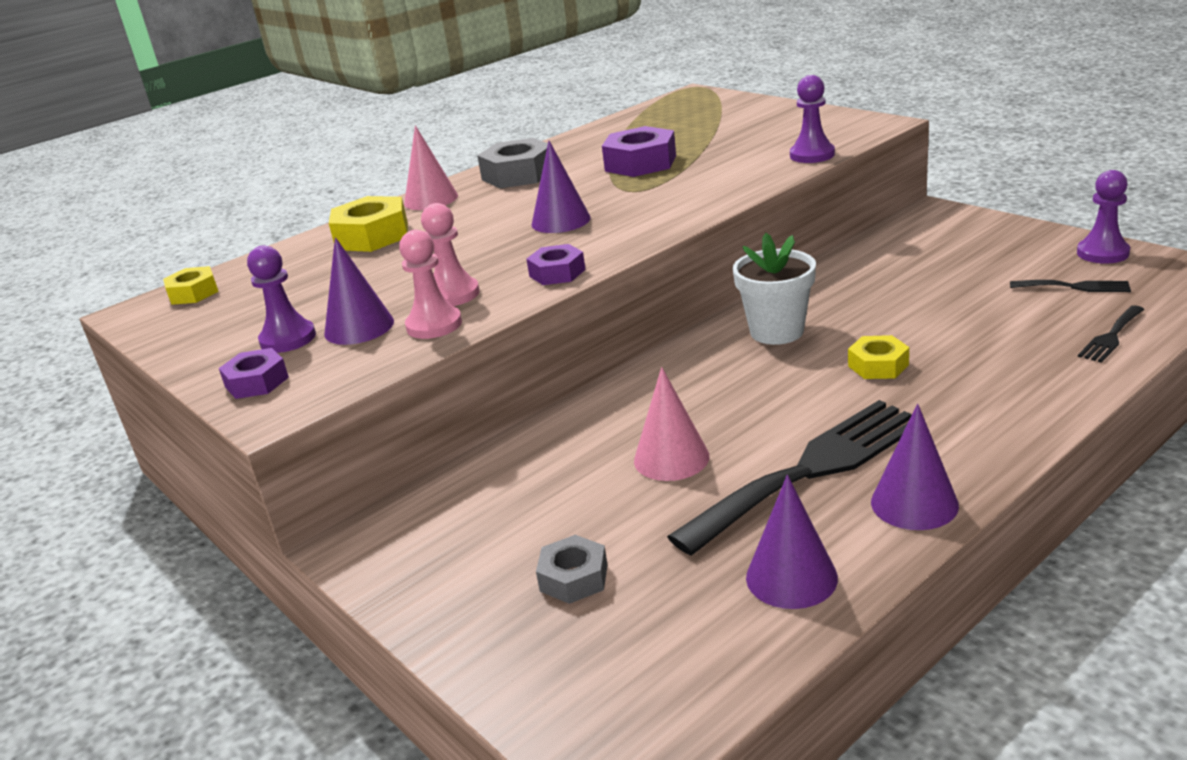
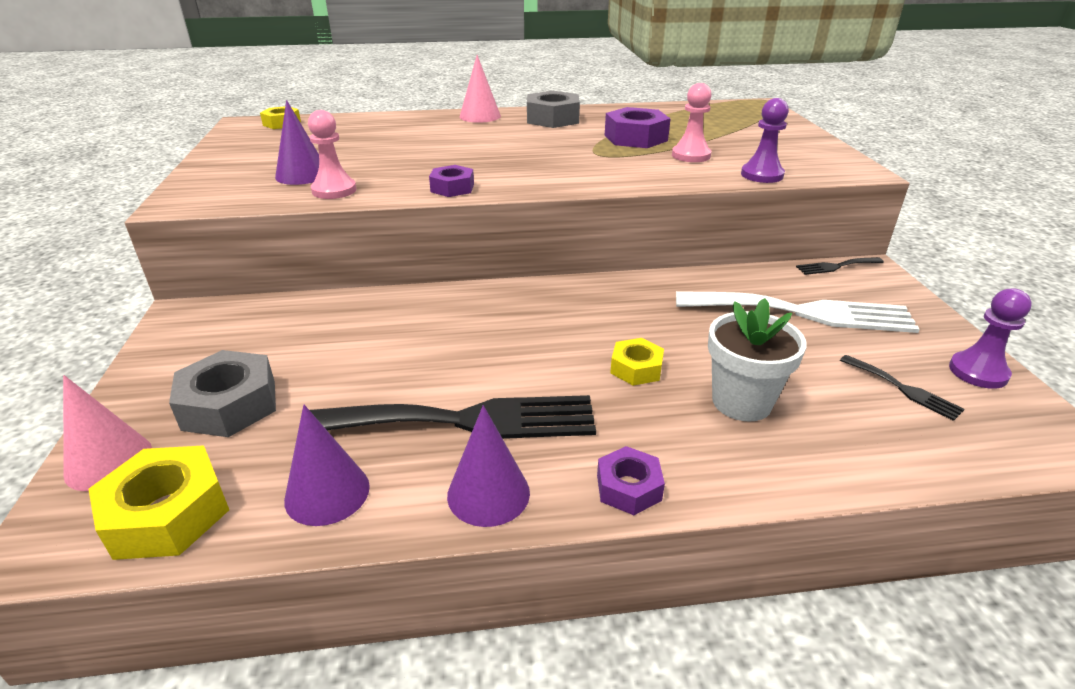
camera: 30 degrees right, 5 degrees up
(256, 382) = (205, 183): purple nut -> purple nut (628, 488)
(288, 339) = (264, 166): purple pawn -> none
(372, 236) = (412, 126): yellow nut -> yellow nut (167, 514)
(453, 294) = (378, 176): pink pawn -> pink pawn (691, 155)
(561, 221) = (518, 156): purple cone -> none
(573, 578) = (229, 405): grey nut -> grey nut, size x1.66
(671, 458) = (403, 358): pink cone -> pink cone (109, 461)
(776, 331) = (607, 305): white flower pot -> white flower pot (741, 402)
(935, 266) = (803, 312): none -> white fork
(1111, 336) = (870, 451): black fork -> black fork (836, 266)

